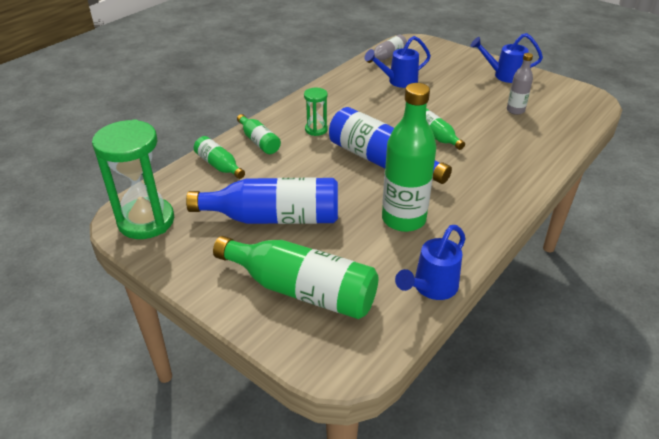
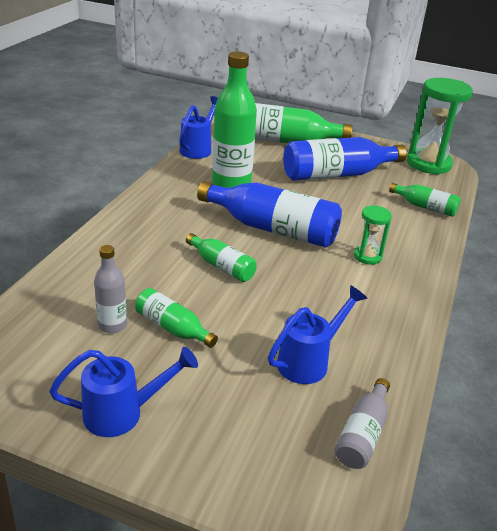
camera: 160 degrees right, 5 degrees down
(259, 141) = (415, 234): green bottle -> green bottle (172, 328)

